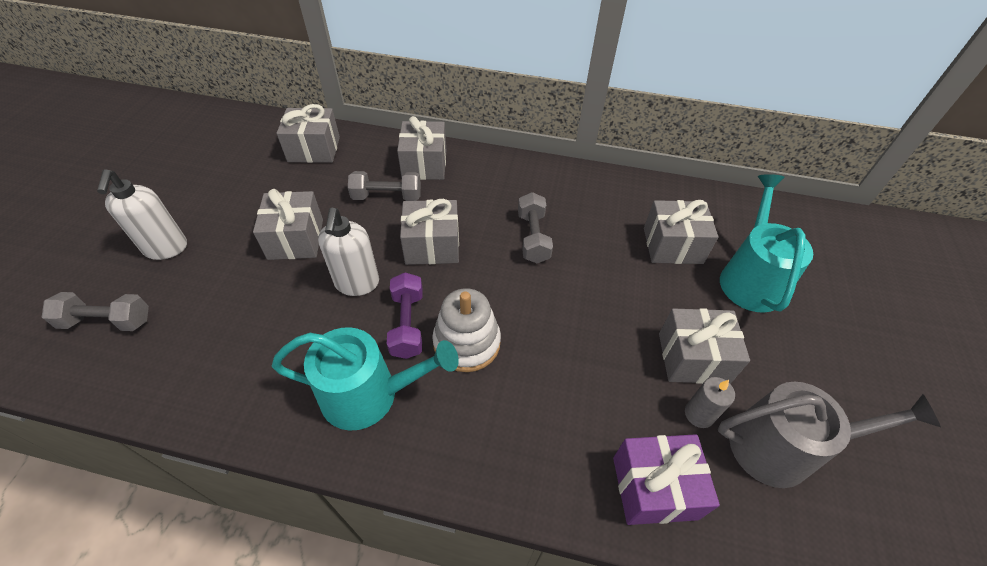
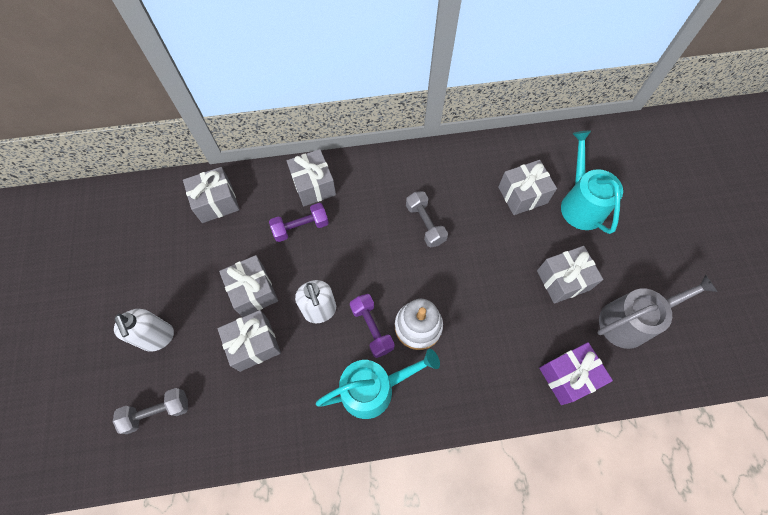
camera: 20 degrees left, 15 degrees up
(387, 197) = (301, 227): grey dumbbell -> purple dumbbell
(432, 246) = (357, 258): grey gift -> grey gift (254, 344)
(699, 414) = (578, 318): grey candle -> none

